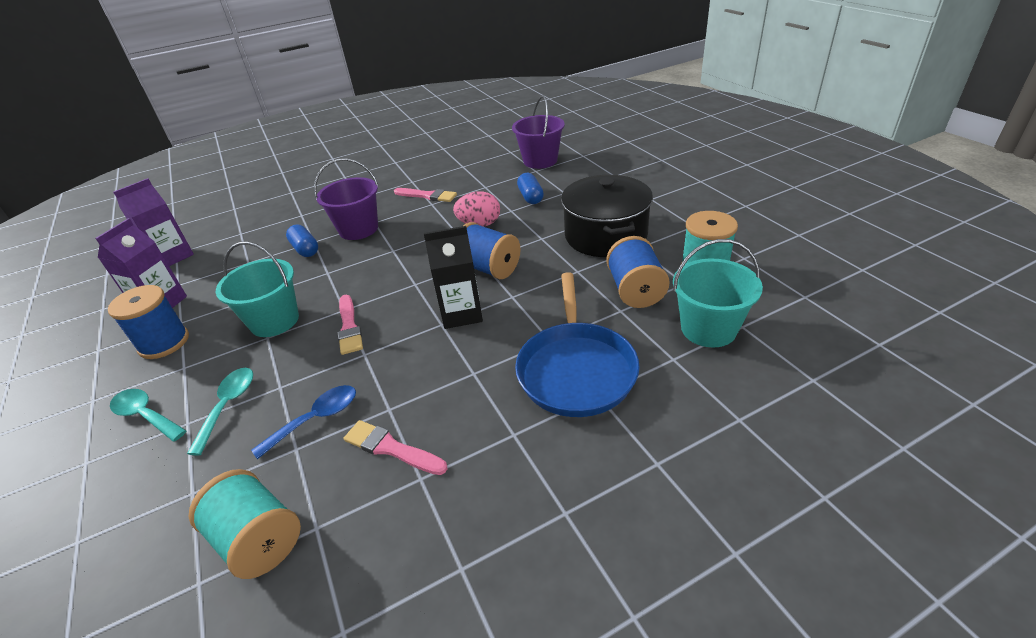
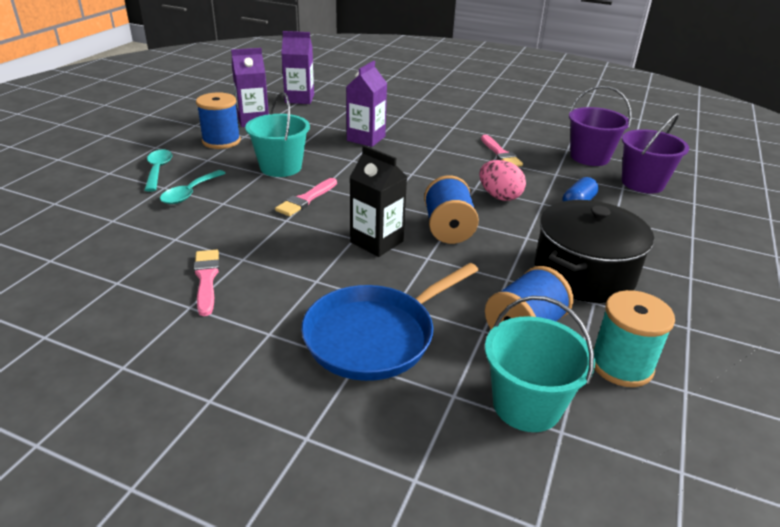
camera: 45 degrees right, 5 degrees down
(228, 405) = (190, 193): turquoise spoon -> turquoise spoon turned 150 degrees clockwise
(258, 539) = (93, 264): turquoise spool -> none
(305, 249) = (366, 138): blue capsule -> purple carton
(316, 419) = (207, 233): blue spoon -> none
(358, 229) = (416, 147): purple bucket -> purple bucket (589, 157)

